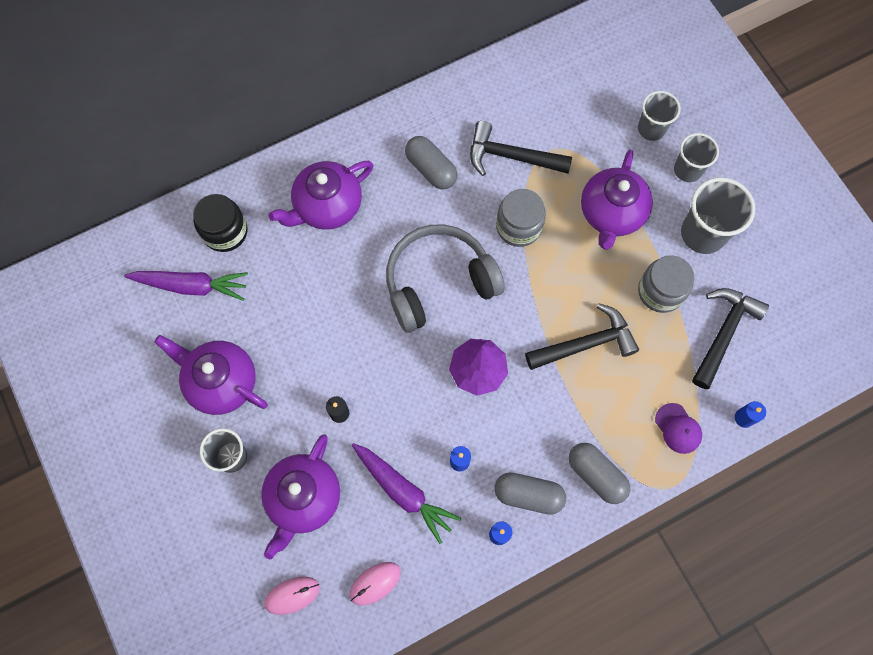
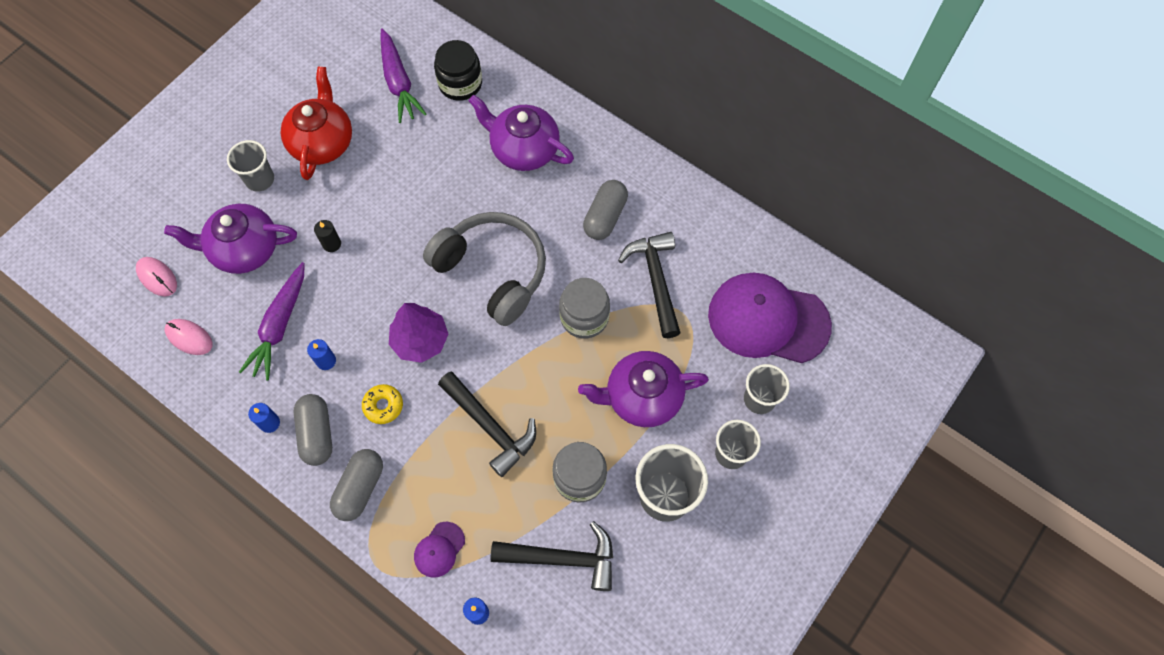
camera: 65 degrees right, 5 degrees down
(221, 382) = (322, 142): purple teapot -> red teapot
(527, 426) = (383, 406): none -> yellow donut
(586, 91) = (768, 320): none -> purple cap

